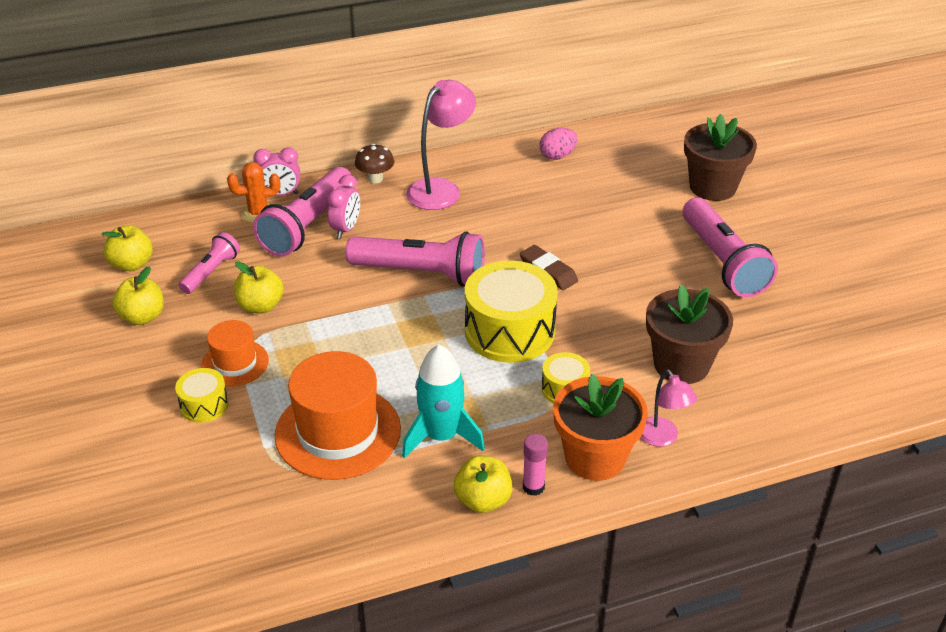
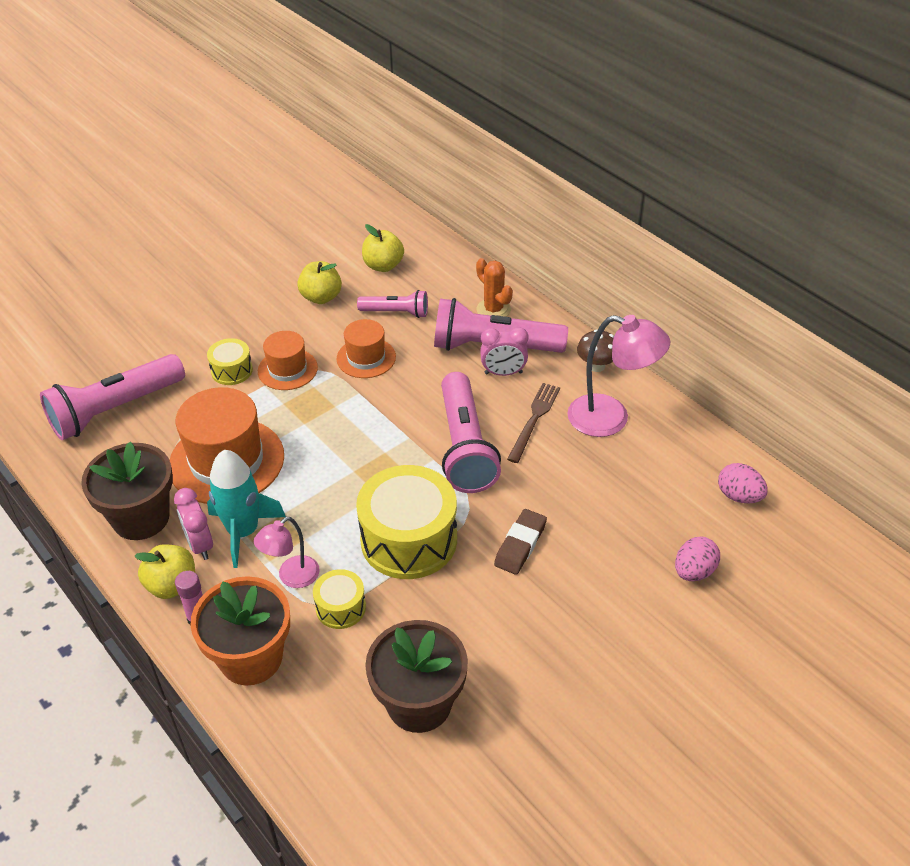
camera: 70 degrees right, 5 degrees up
(260, 306) = (366, 358): yellow apple -> orange hat
(280, 194) = (530, 313): pink clock -> pink clock (200, 545)
(414, 227) = (534, 419): none -> brown fork
(617, 197) = (694, 571): none -> pink egg
(662, 438) = (296, 710): pink lamp -> pink lamp (292, 577)
(712, 187) = (780, 665): brown flower pot -> brown flower pot (141, 518)
(723, 262) = (627, 708): pink flashlight -> pink flashlight (115, 409)

